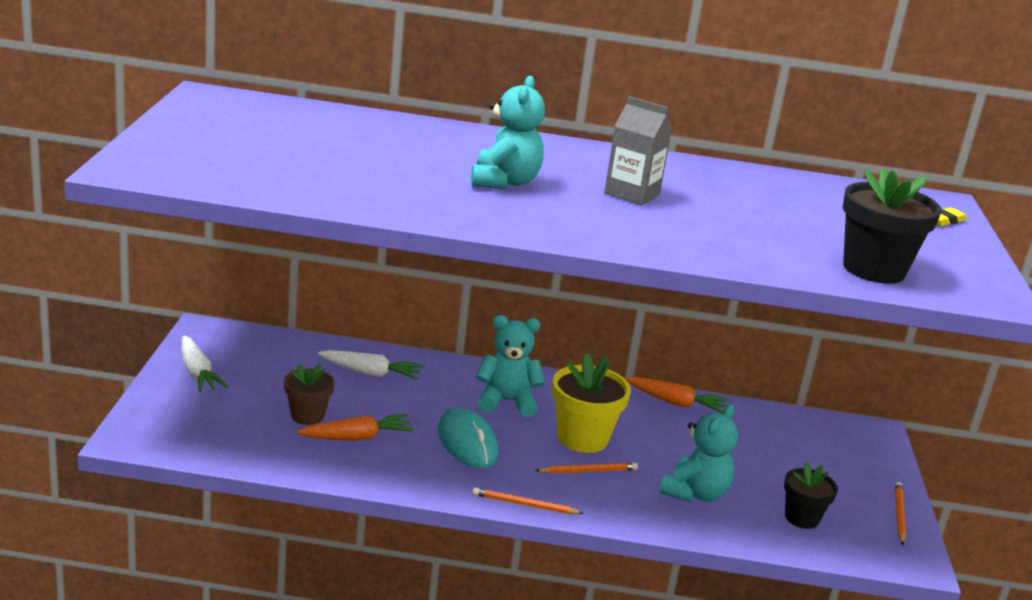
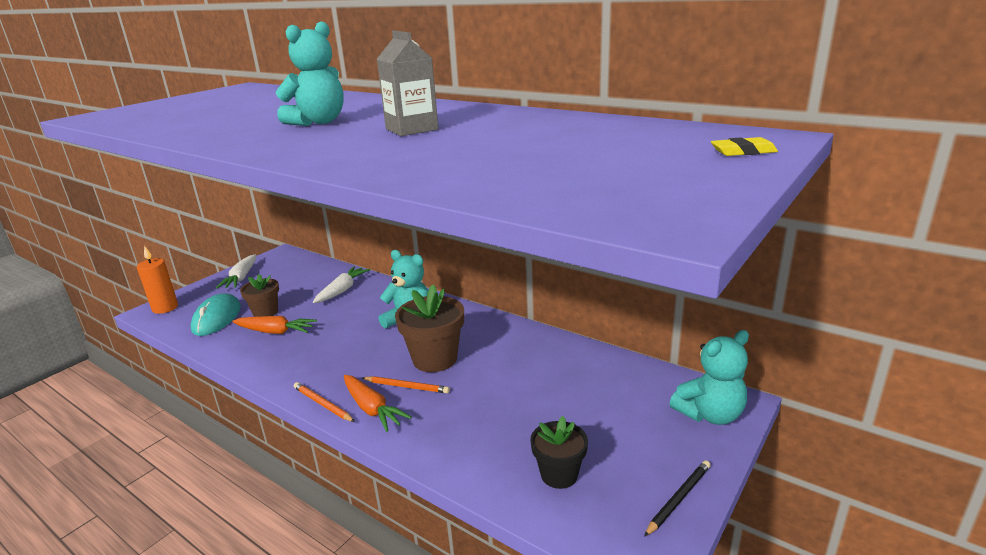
camera: 35 degrees right, 0 degrees up
(146, 430) = (165, 308): none -> orange candle
(371, 373) = (342, 290): white carrot -> white carrot turned 105 degrees counterclockwise
(467, 443) = (343, 348): turquoise mouse -> turquoise mouse (217, 318)
(582, 438) = (435, 359): yellow flower pot -> brown flower pot
(676, 403) = (549, 343): orange carrot -> orange carrot (372, 409)
(695, 493) = (477, 425): turquoise teddy bear -> turquoise teddy bear (710, 414)
(873, 269) = (545, 188): black flower pot -> none
(899, 515) = (678, 498): orange pencil -> black pencil

